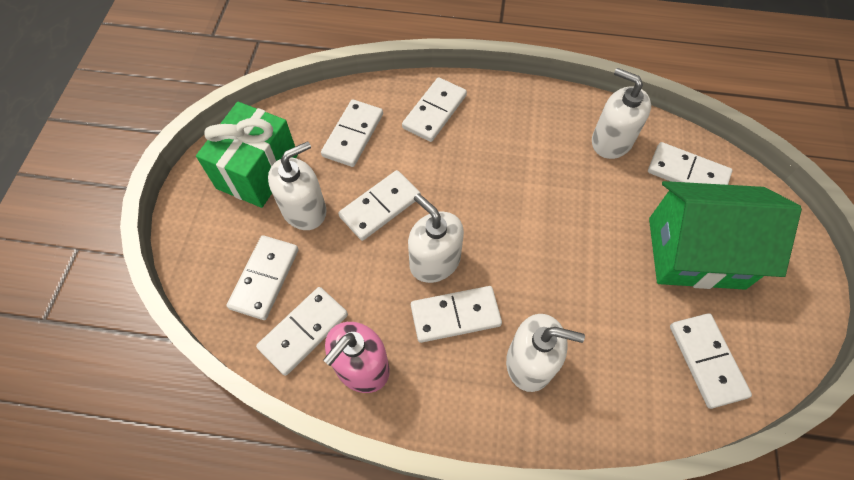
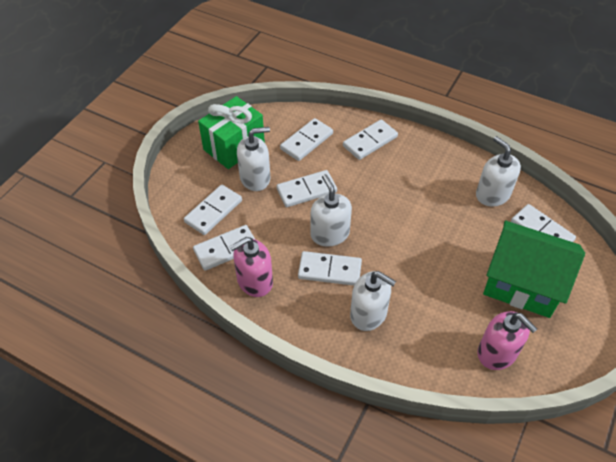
camera: 20 degrees right, 10 degrees down
(707, 361) = (497, 353): white domino -> pink soap dispenser

